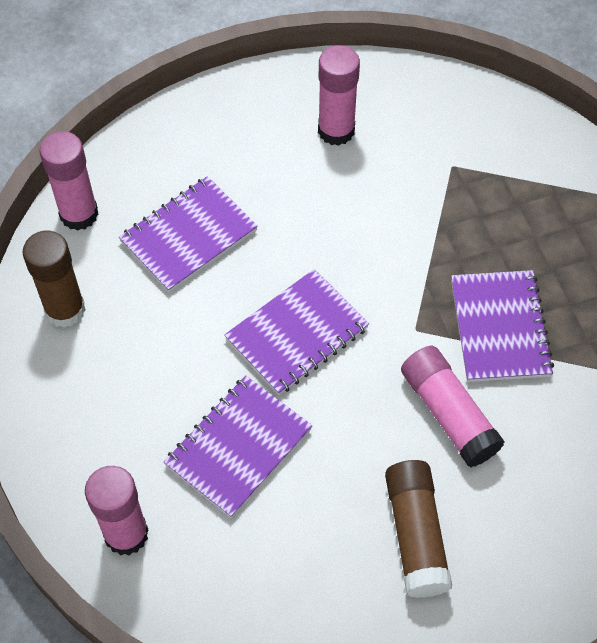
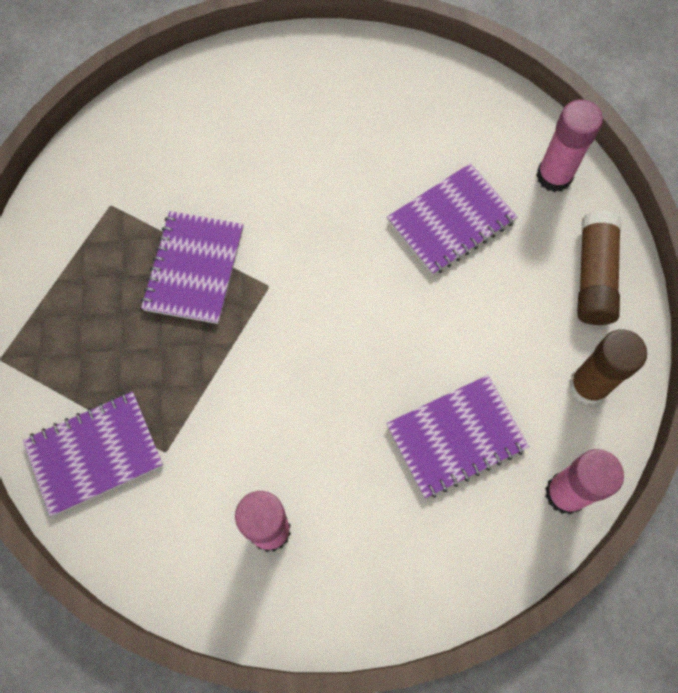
camera: 165 degrees left, 10 degrees up
(297, 334) = (376, 307): purple notebook -> purple notebook (94, 453)
(416, 534) = (329, 124): brown glue stick -> brown glue stick (594, 276)
(448, 413) = (269, 206): pink glue stick -> none

